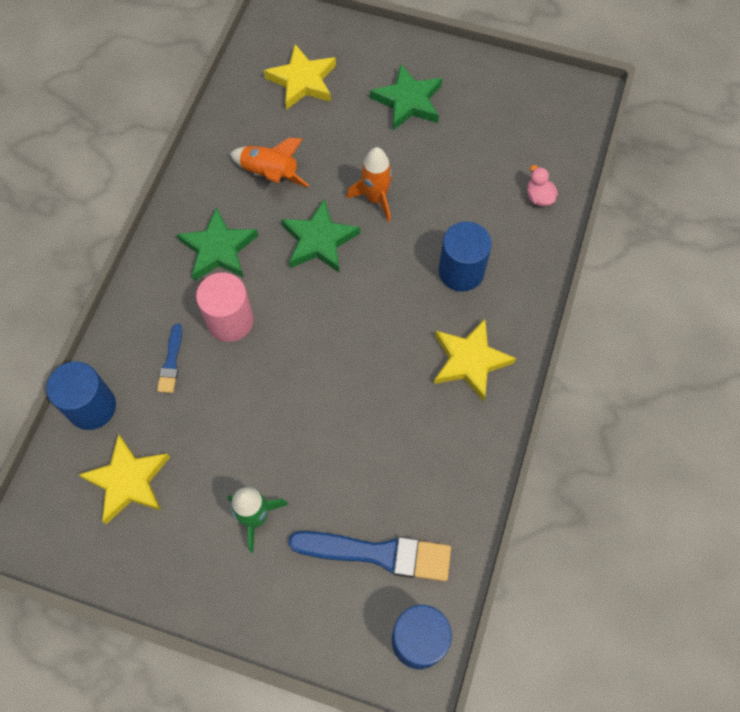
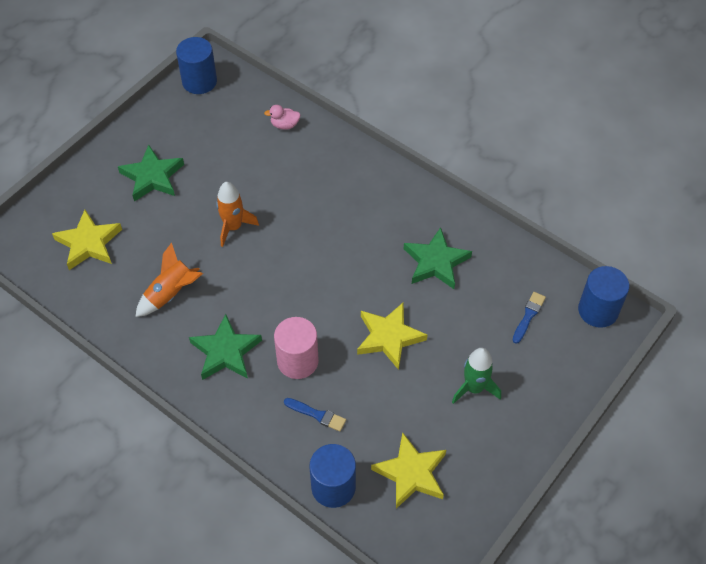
camera: 70 degrees left, 10 degrees down
(319, 240) = (253, 277): green star -> green star (436, 262)
(378, 554) = (528, 316): blue brush -> blue brush, size x0.50
(461, 271) = (325, 193): blue cylinder -> blue cylinder (199, 81)
(469, 361) = (401, 212): yellow star -> yellow star (389, 337)

